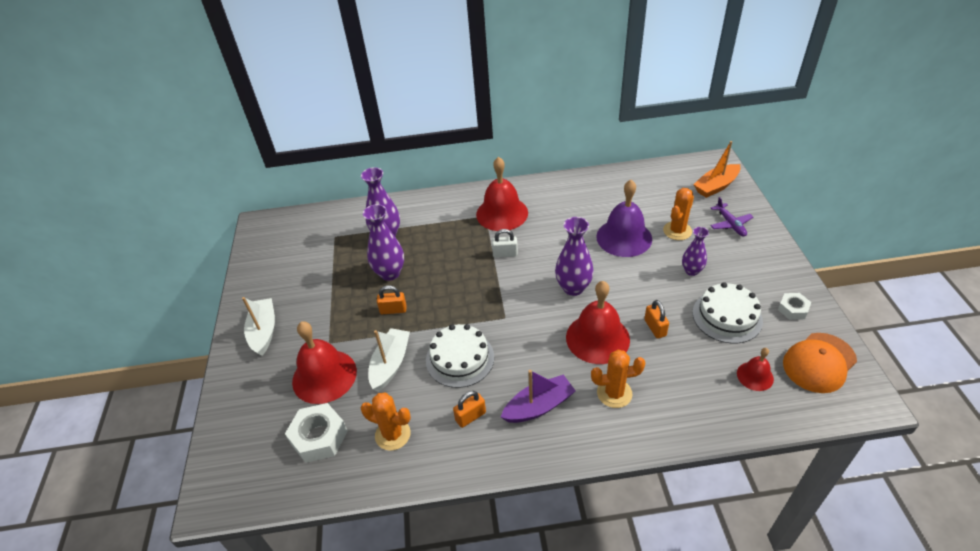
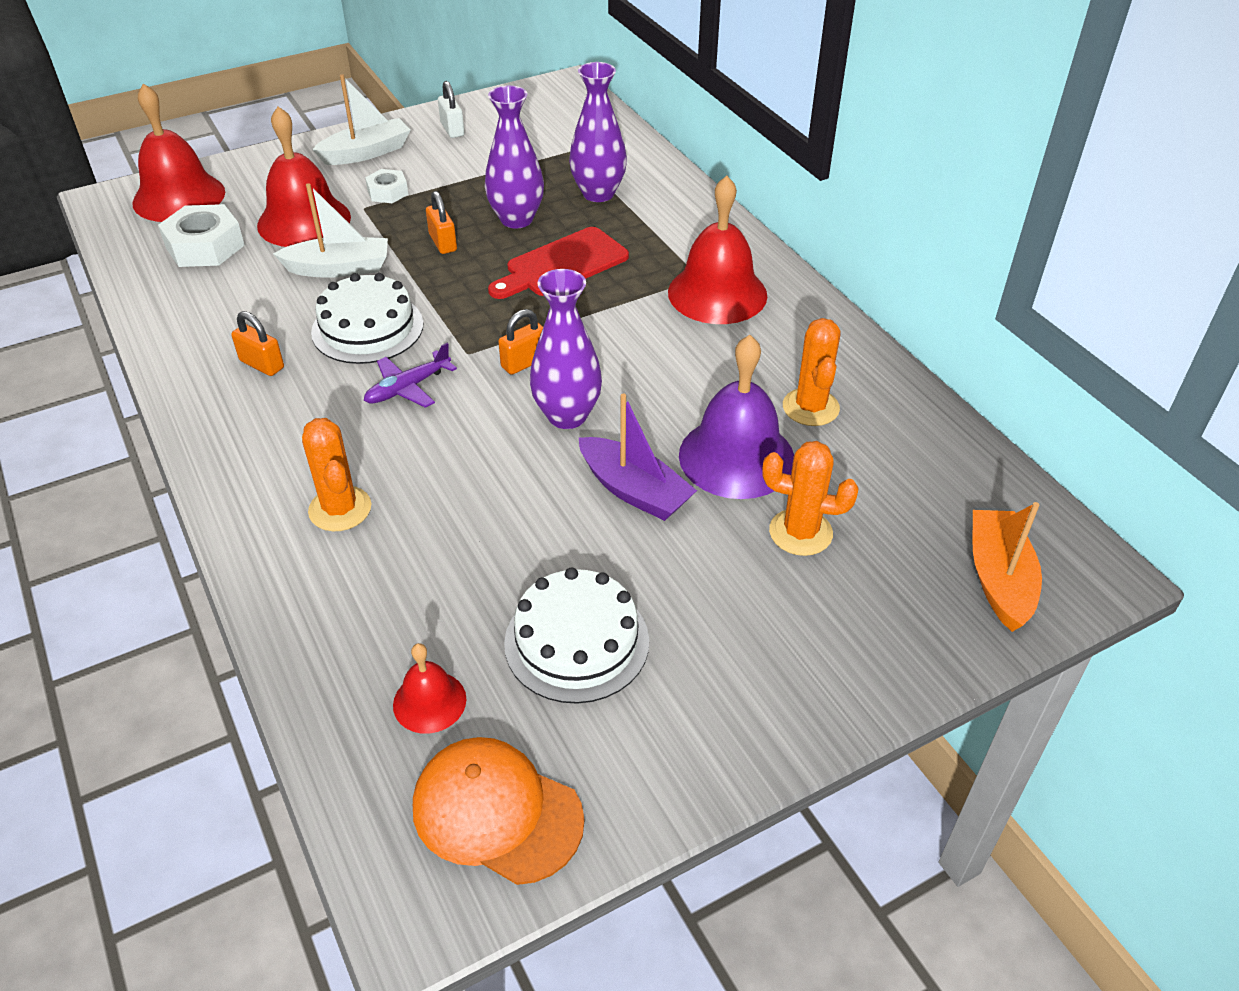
camera: 65 degrees right, 0 degrees up
(392, 434) = (218, 303): orange cactus -> orange cactus (810, 407)
(445, 263) = (562, 265): none -> red cutting board
(505, 254) = (615, 320): white padlock -> white padlock (452, 129)
(539, 406) = (294, 428): purple boat -> purple boat (634, 490)
(597, 338) = (457, 467): red bell -> red bell (179, 197)
(655, 328) = (507, 538): orange padlock -> orange padlock (524, 362)
(691, 271) = (687, 571): purple vase -> none
(716, 186) = (999, 579): orange boat -> orange boat turned 60 degrees clockwise
(730, 224) = (875, 618): purple plane -> purple plane (408, 388)
(793, 309) = (642, 755): white nut -> white nut (387, 192)

